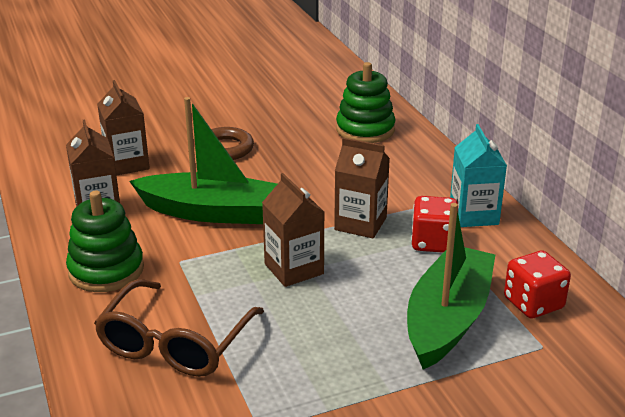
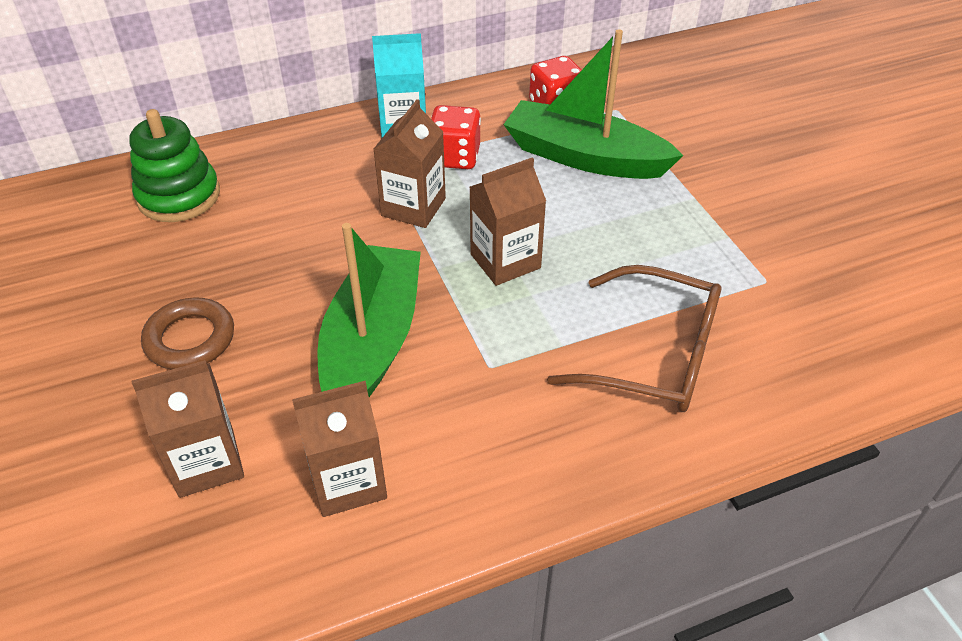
camera: 90 degrees left, 15 degrees up
(106, 270) = (512, 445): green stacking toy -> none

